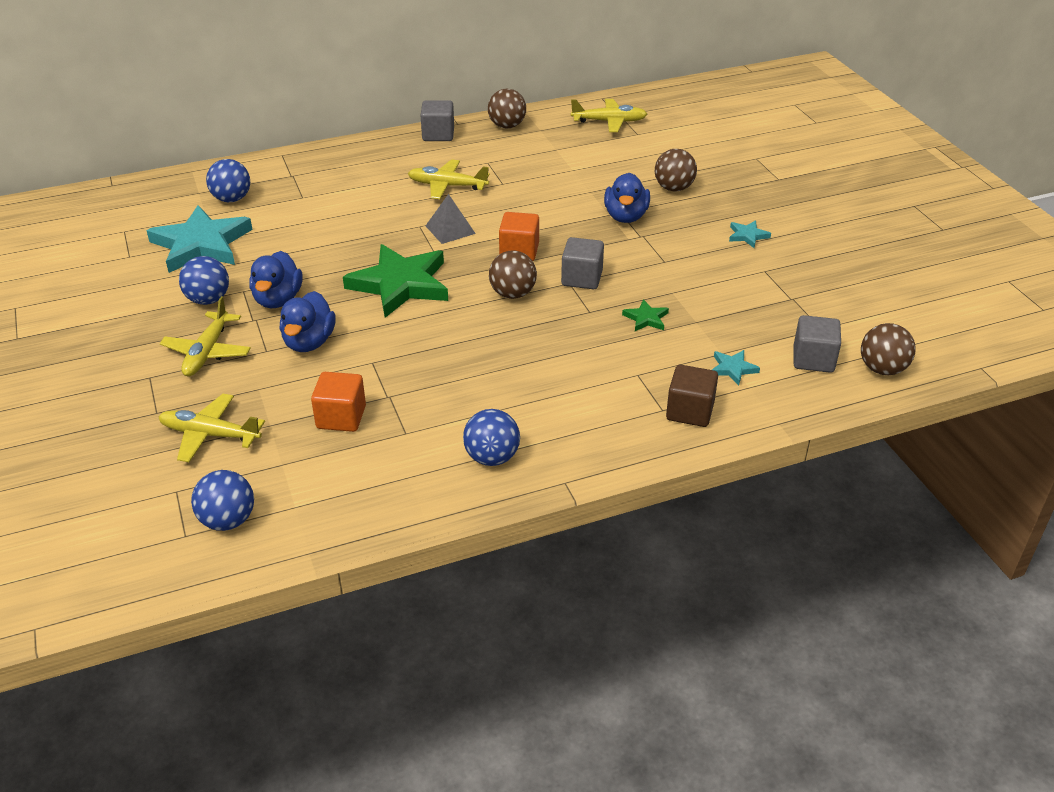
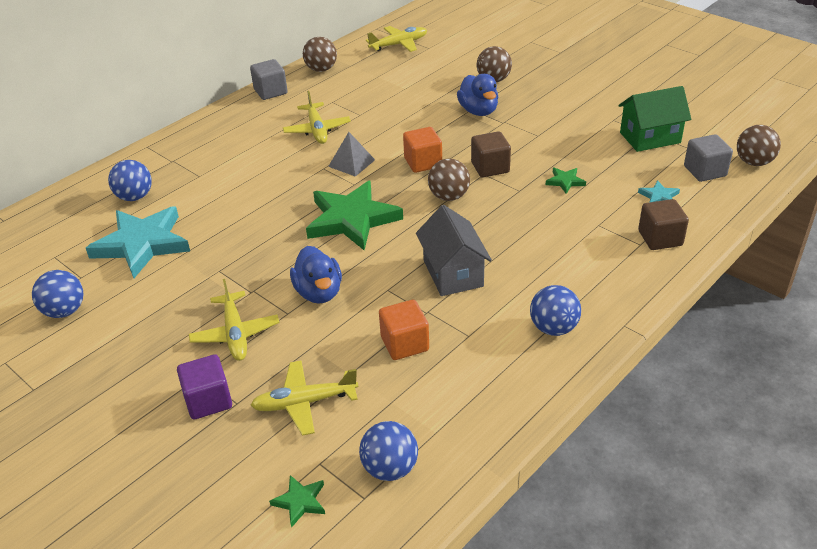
camera: 25 degrees left, 0 degrees up
(132, 515) = (300, 501): none -> green star
(136, 401) = (208, 400): none -> purple cube
(208, 300) = (194, 289): blue ball -> blue ball (64, 311)
(278, 299) = (258, 267): blue duck -> none
(446, 369) = (453, 273): none -> grey house
(447, 186) = (317, 129): yellow plane -> yellow plane turned 90 degrees counterclockwise
(582, 278) = (490, 167): grey cube -> brown cube
(747, 236) = (578, 98): turquoise star -> none
(787, 303) = (650, 137): none -> green house

